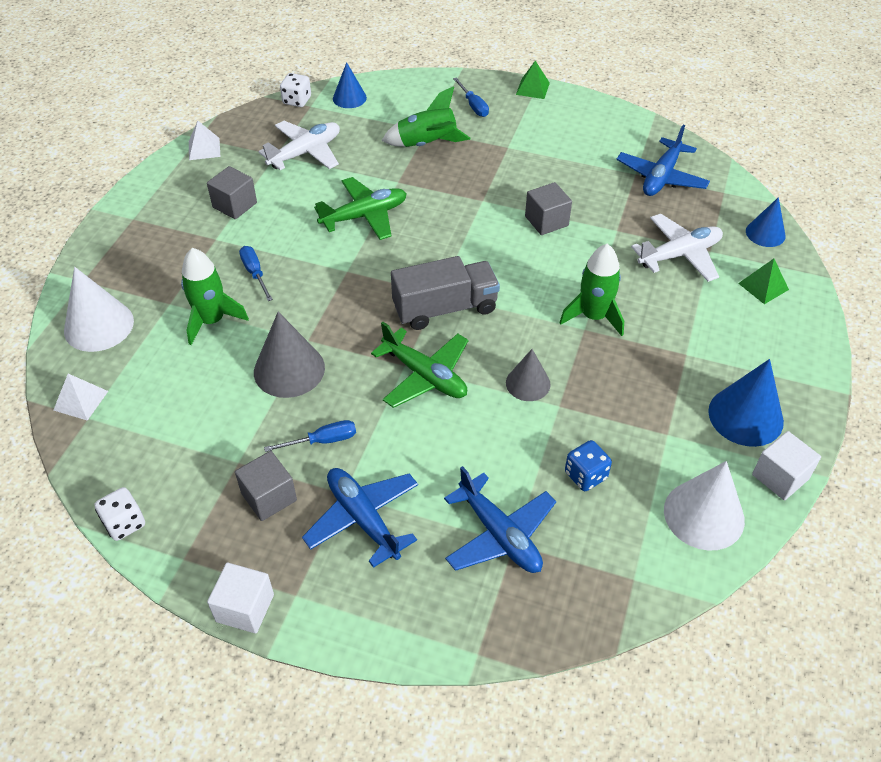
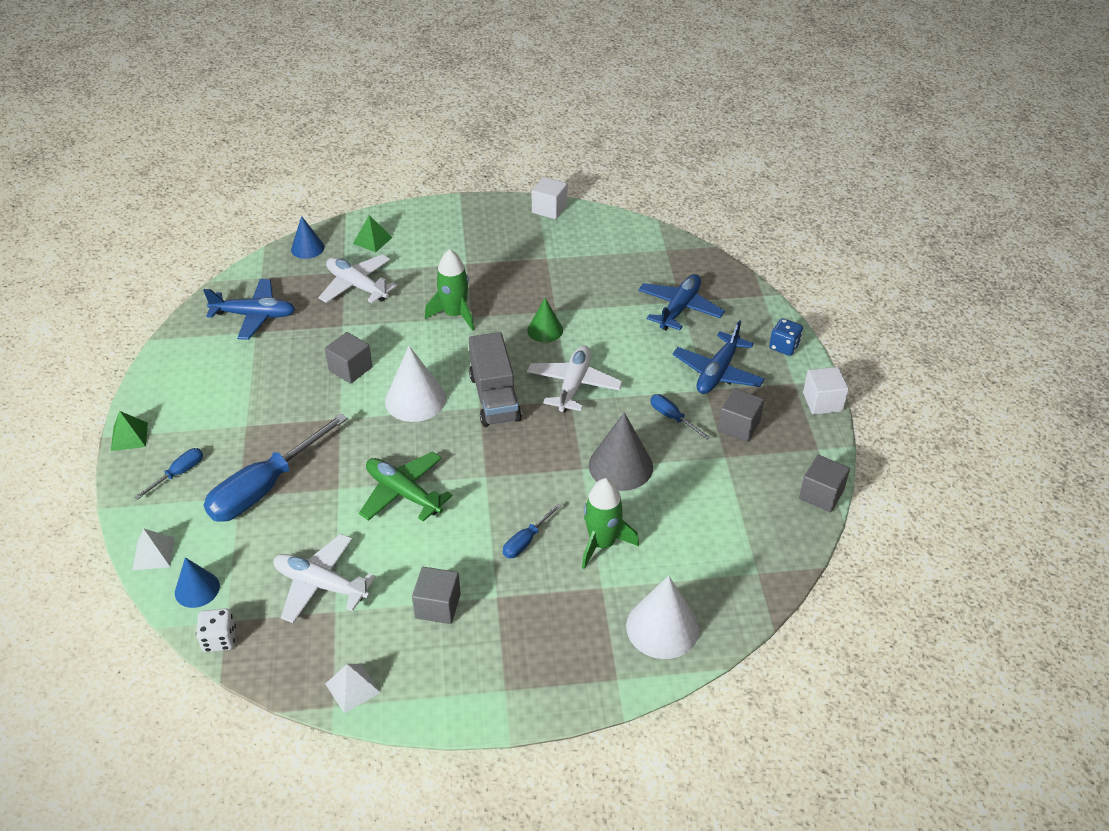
camera: 115 degrees left, 5 degrees down
(80, 400) = (746, 588): white pyramid -> white pyramid (153, 553)
(124, 523) = (821, 494): white dice -> grey cube
(425, 376) = (574, 385): green plane -> white plane
(427, 144) = (265, 487): green rocket -> blue screwdriver
(445, 308) = (494, 397): grey truck -> grey truck turned 150 degrees counterclockwise
(528, 383) = (545, 330): grey cone -> green cone
(585, 475) = (606, 284): blue dice -> blue dice (784, 346)
(704, 515) = (600, 232): white cone -> white cone (415, 399)
(745, 416) = (508, 229): blue cone -> none

